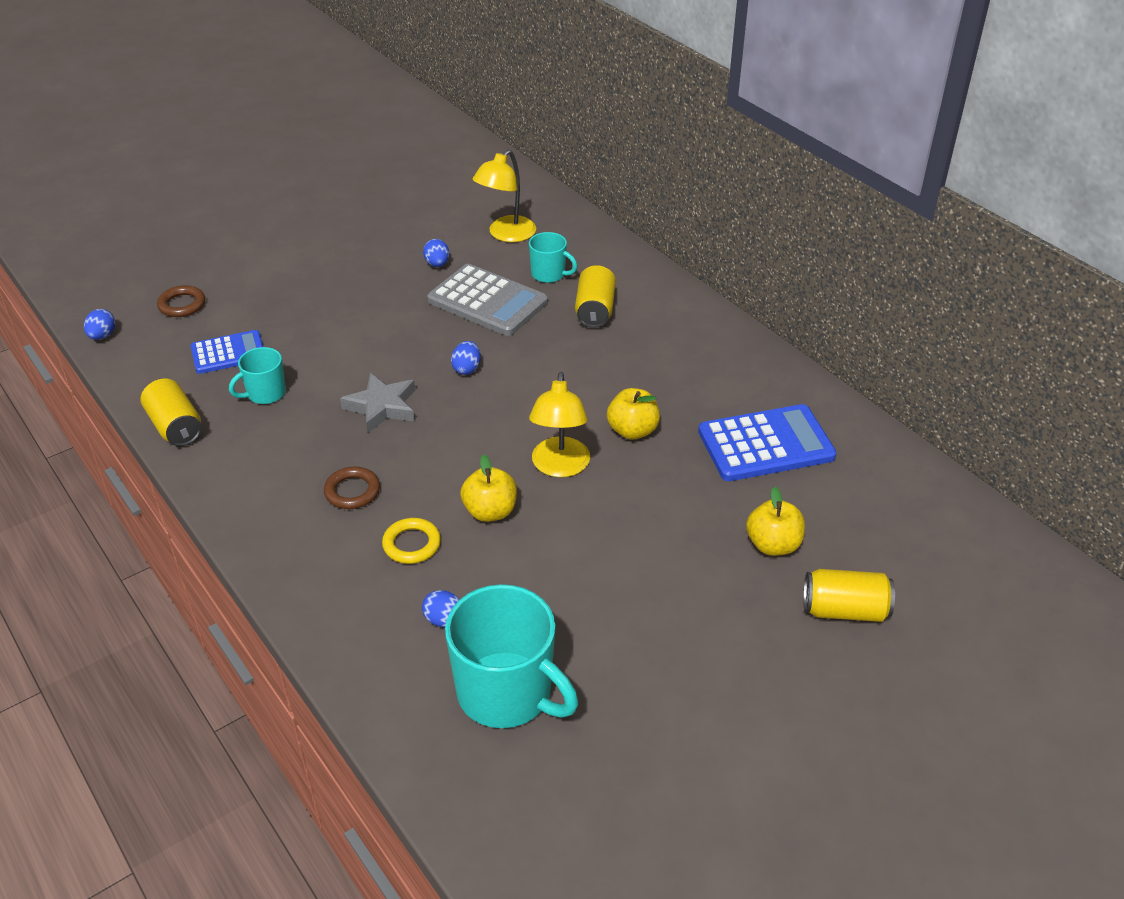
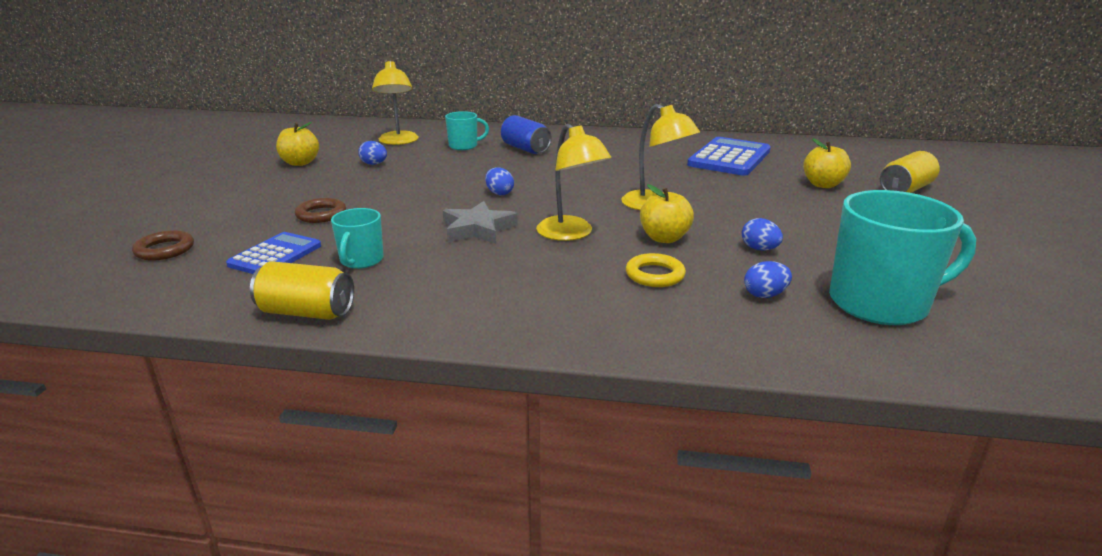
camera: 45 degrees left, 15 degrees down
(102, 336) = (95, 297): blue egg -> blue egg (759, 249)
(352, 491) = (552, 273): brown ring -> brown ring (321, 214)
(434, 458) = (571, 234): none -> yellow lamp
(487, 301) = (447, 166): grey calculator -> none
(595, 310) = (525, 149): yellow can -> blue can
(632, 431) = (657, 178): yellow apple -> yellow apple (300, 163)

